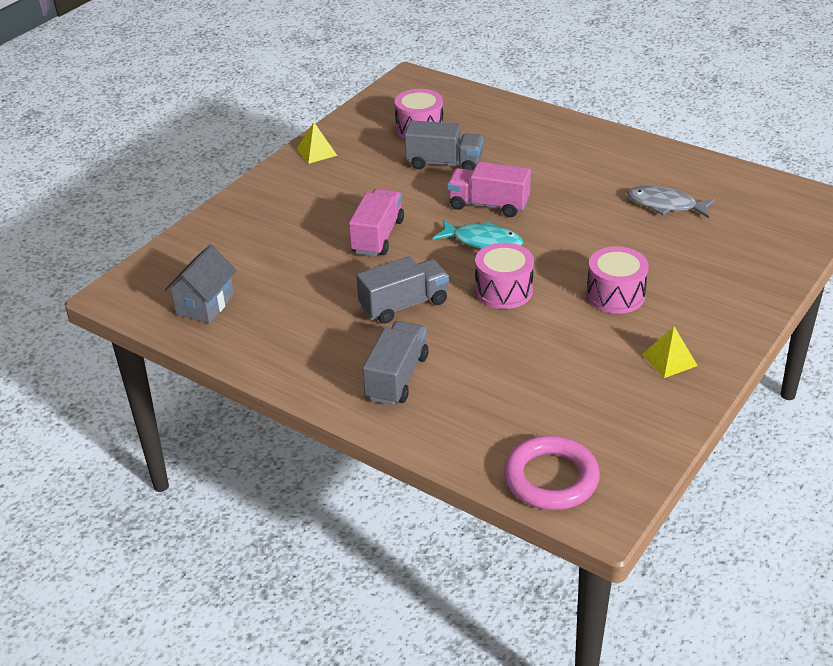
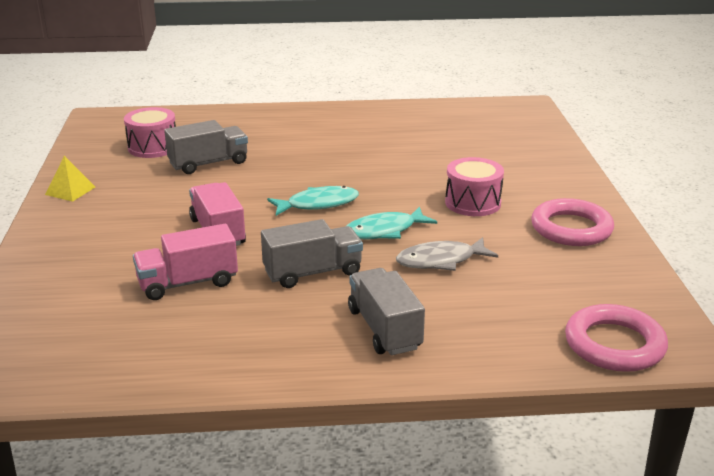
camera: 40 degrees left, 10 degrees down
(205, 305) = (104, 351): grey house -> none
(404, 305) = (312, 272): grey truck -> grey truck turned 45 degrees clockwise
(488, 205) = (288, 179): pink truck -> pink truck (188, 283)
(503, 291) = (384, 231): pink drum -> turquoise fish
(665, 205) = (424, 138): grey fish -> grey fish (440, 261)
(669, 360) = (571, 228): yellow pyramid -> pink ring

